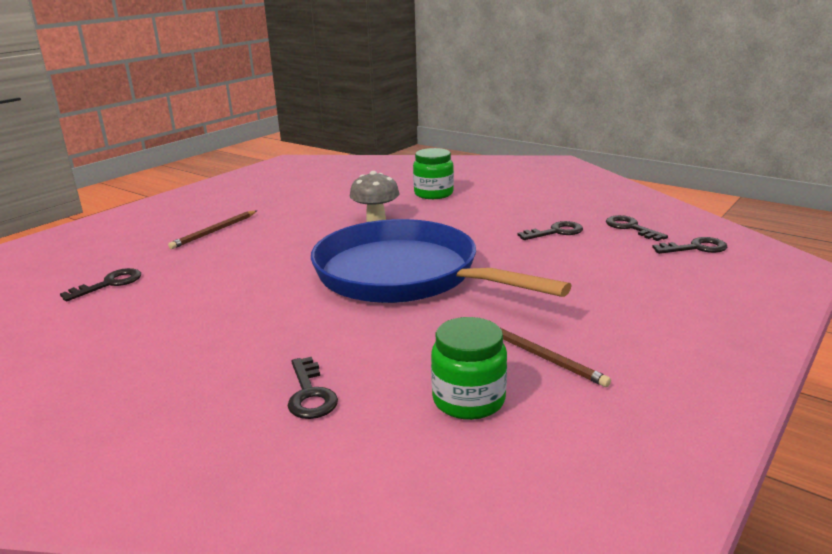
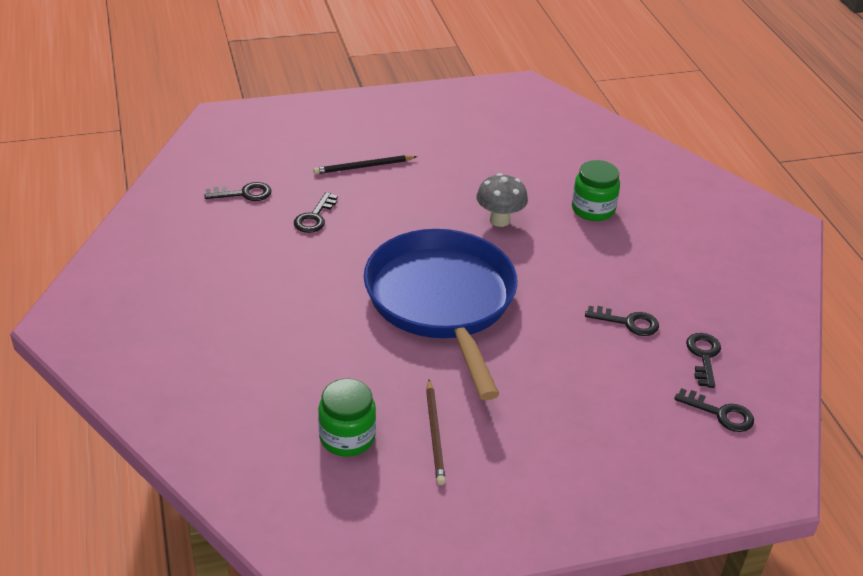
camera: 35 degrees right, 15 degrees up
(214, 231) = (363, 167): brown pencil -> black pencil
(310, 394) = (266, 373): black key -> black key (314, 217)

